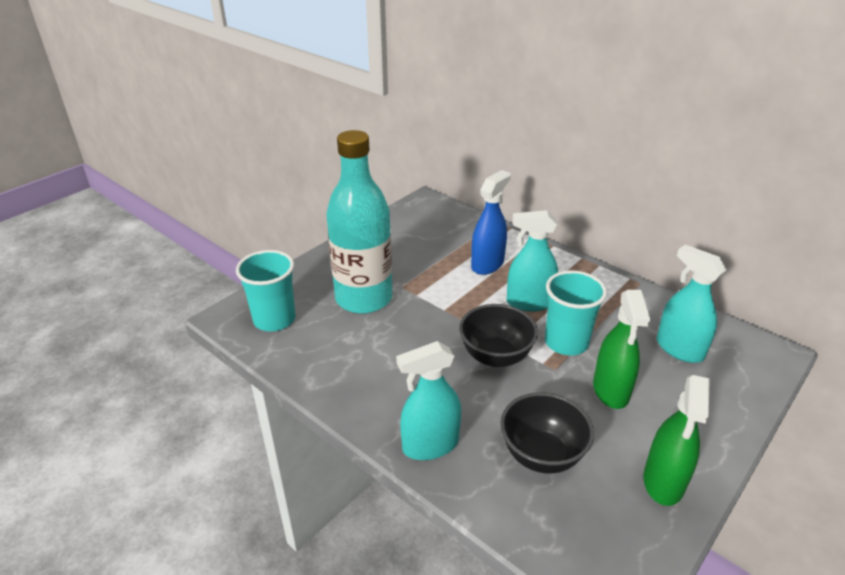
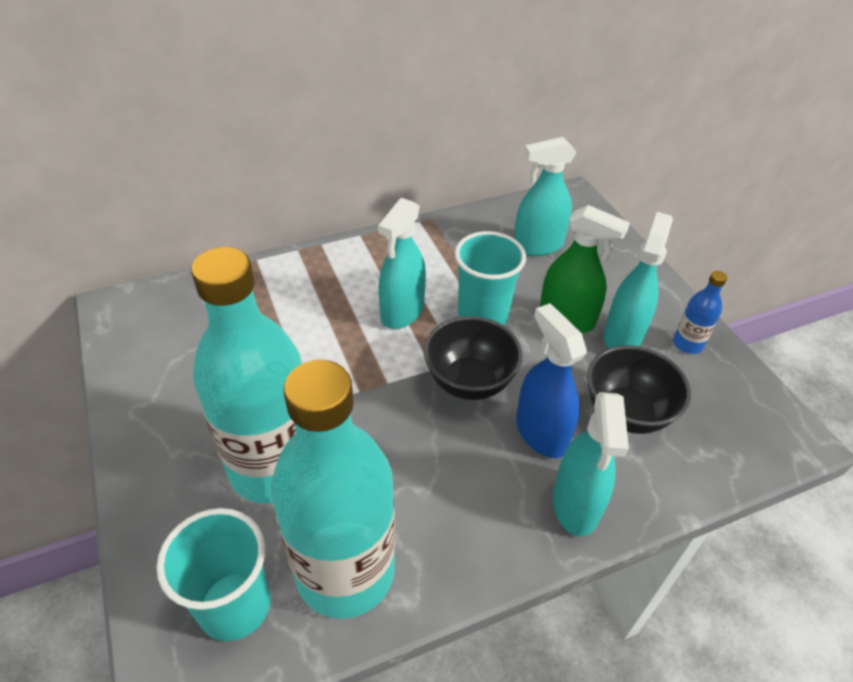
camera: 65 degrees left, 10 degrees up
(315, 351) = (345, 572): none -> turquoise bottle
(487, 264) = (307, 313): blue spray bottle -> blue spray bottle (541, 433)
(626, 432) = (623, 336): none -> turquoise spray bottle
(663, 482) = (687, 344): green spray bottle -> blue bottle

